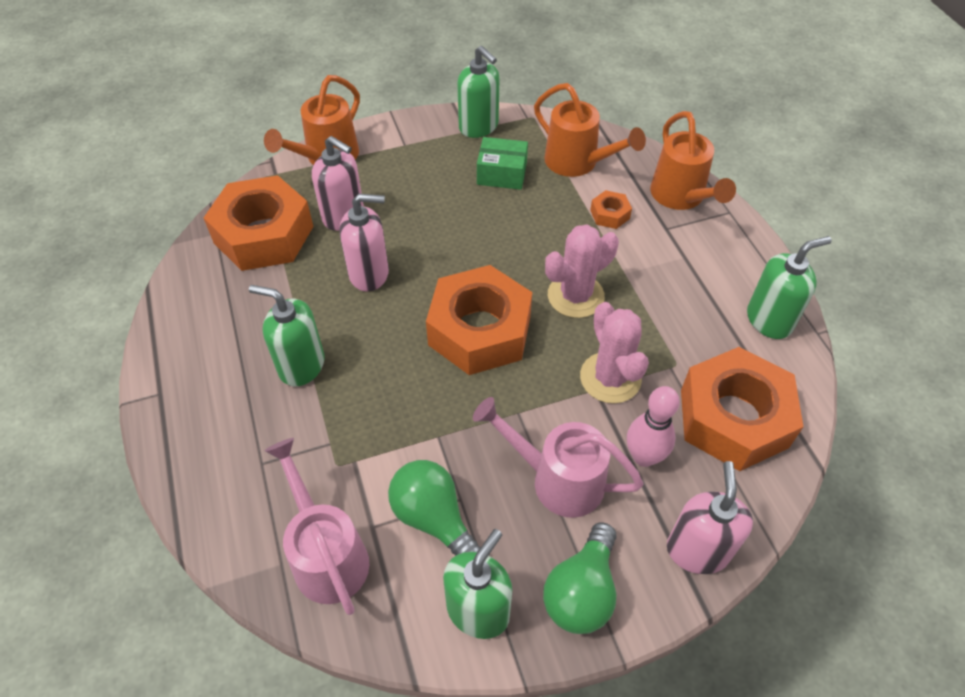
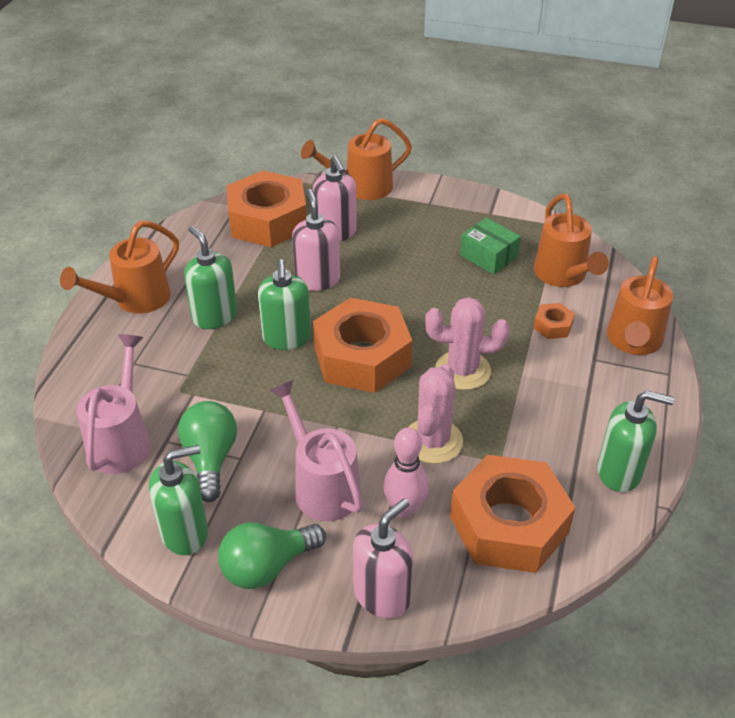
camera: 35 degrees right, 10 degrees down
(199, 392) = (135, 300): none -> orange watering can
(369, 274) = (317, 280): pink soap dispenser -> pink soap dispenser turned 135 degrees counterclockwise
(479, 127) = (503, 214): green soap dispenser -> green soap dispenser (287, 338)

